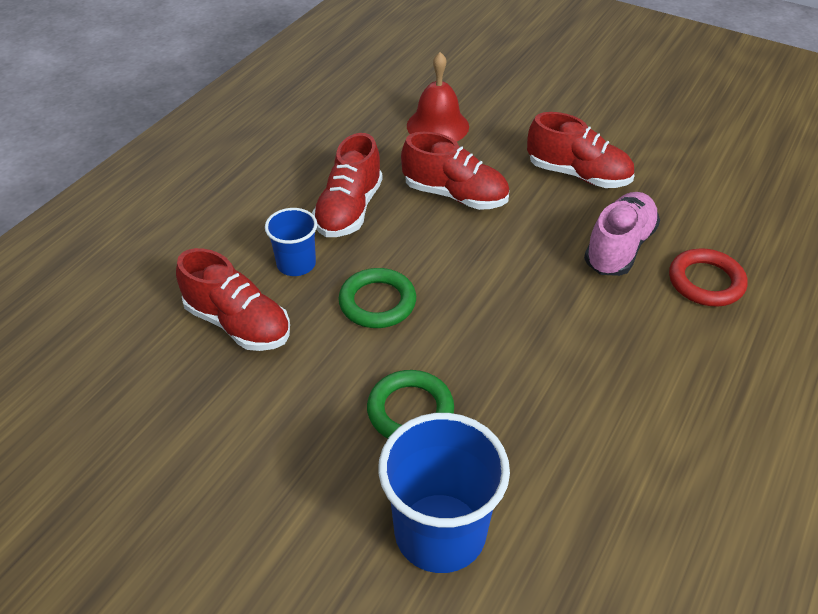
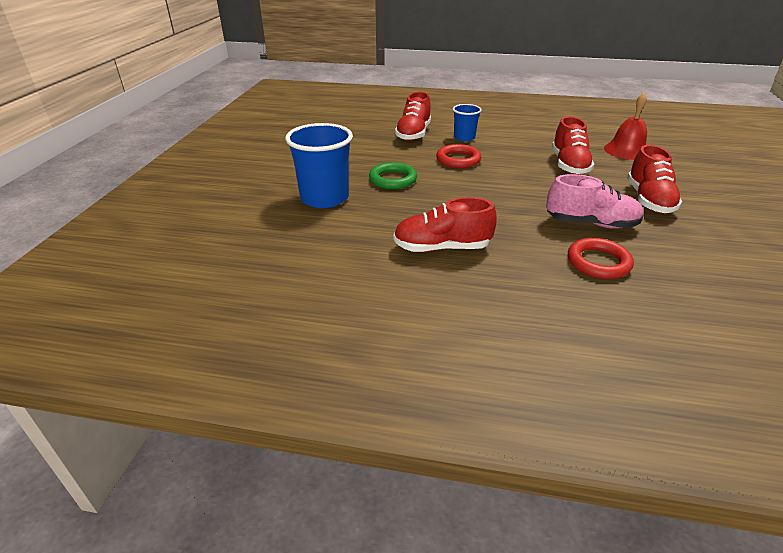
camera: 70 degrees right, 10 degrees down
(349, 210) = (518, 141): red shoe -> red shoe (442, 248)
(377, 302) = (458, 160): green ring -> red ring

